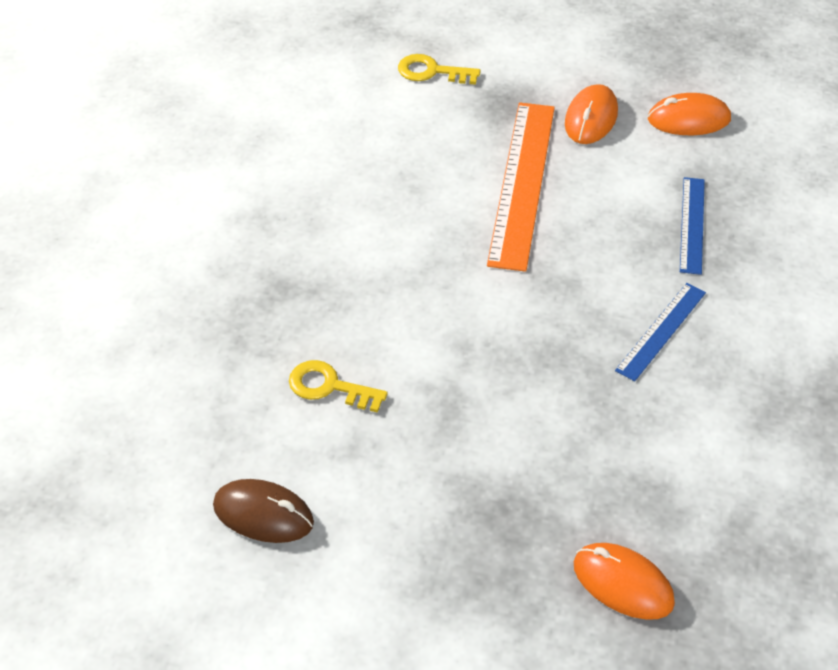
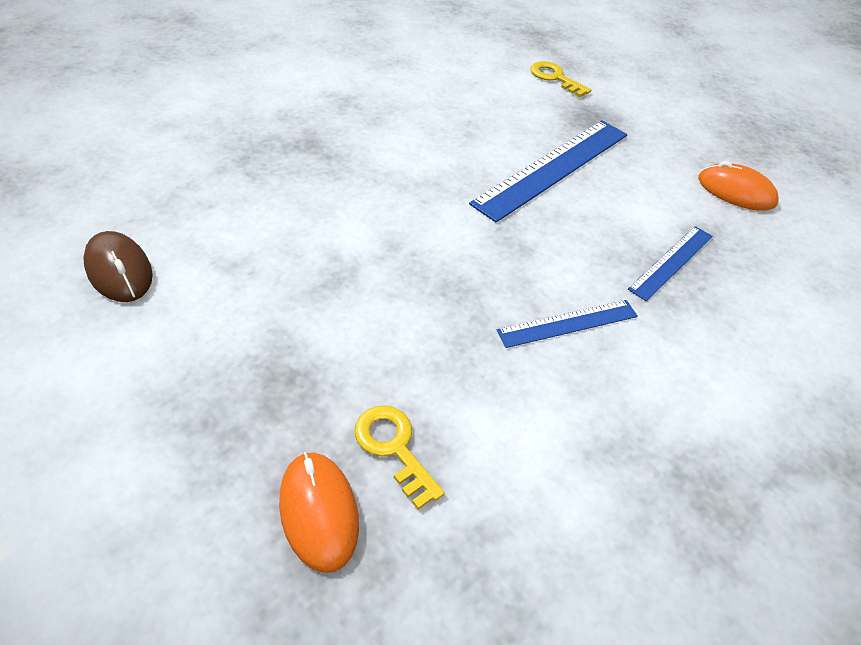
camera: 30 degrees right, 0 degrees up
(329, 387) = (266, 217): yellow key -> yellow key (394, 448)
(522, 183) = (553, 168): orange ruler -> blue ruler
(591, 118) = (651, 154): orange mouse -> none

